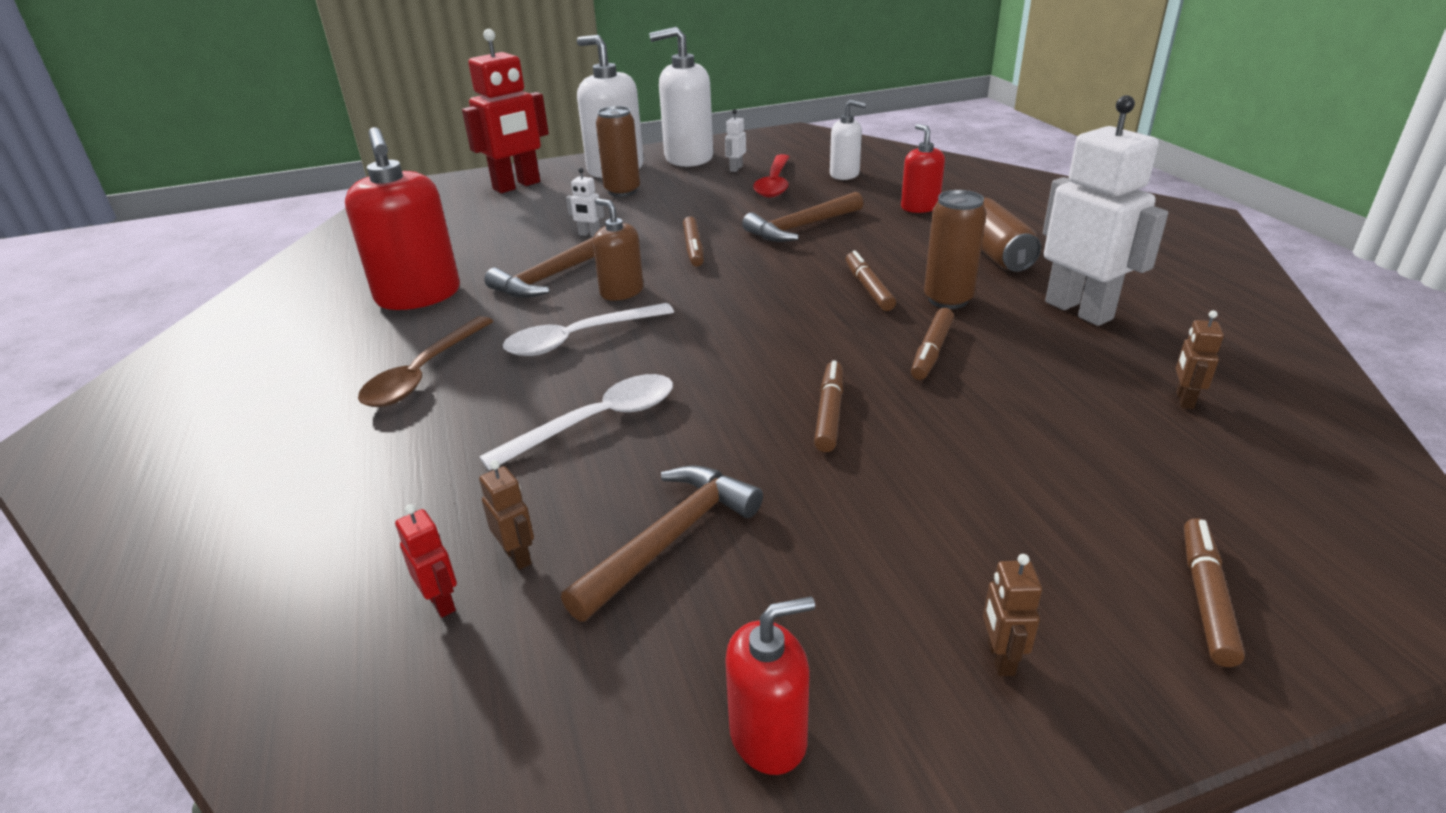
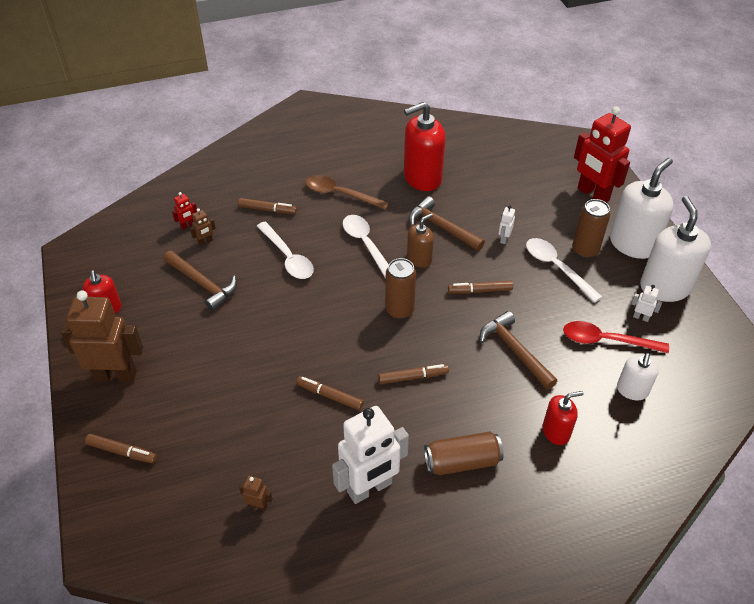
camera: 90 degrees right, 15 degrees up
(652, 205) = (556, 268): none -> white spoon
(829, 413) = (277, 342): brown marker -> brown marker (267, 210)
(948, 299) = (393, 417): brown can -> brown can (399, 310)
(1000, 658) = (116, 375): brown robot -> brown robot, size x2.46

